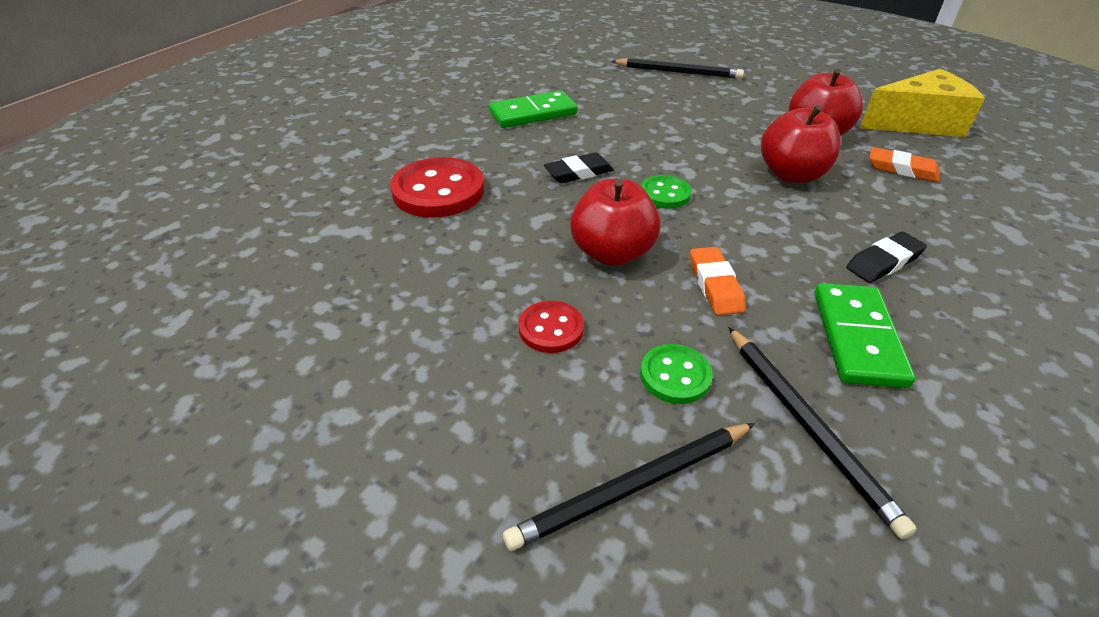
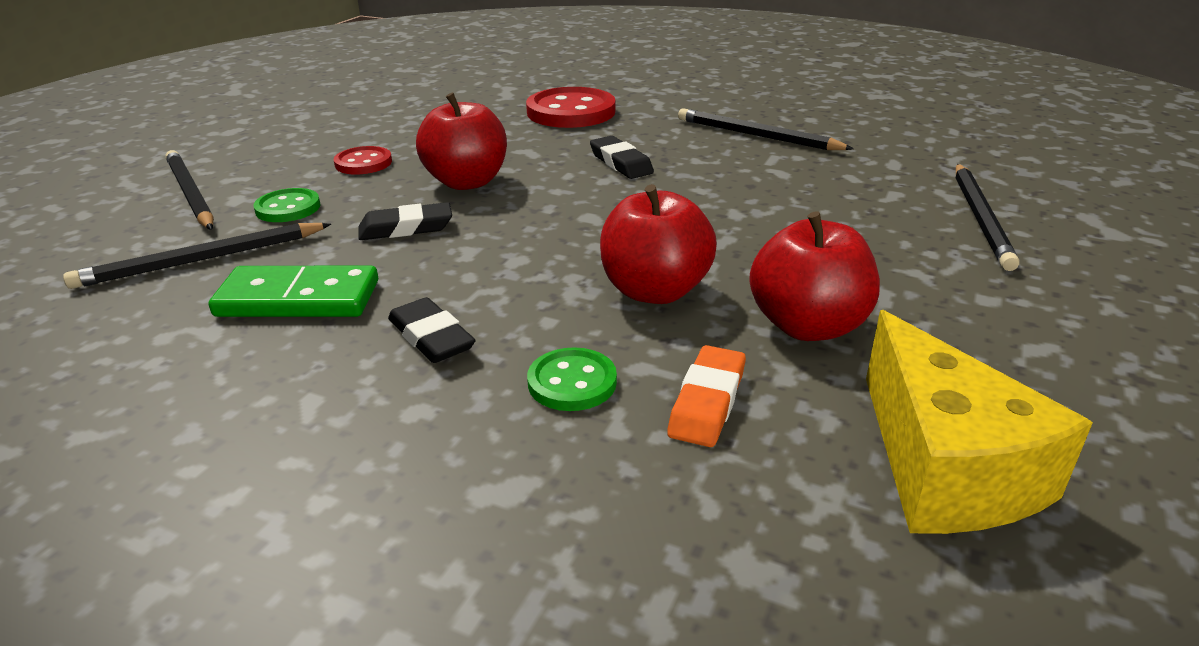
camera: 85 degrees right, 10 degrees down
(533, 113) = (757, 135): green domino -> black pencil
(665, 194) = (583, 206): green button -> green button (572, 382)
(715, 285) = (406, 228): orange eraser -> black eraser

